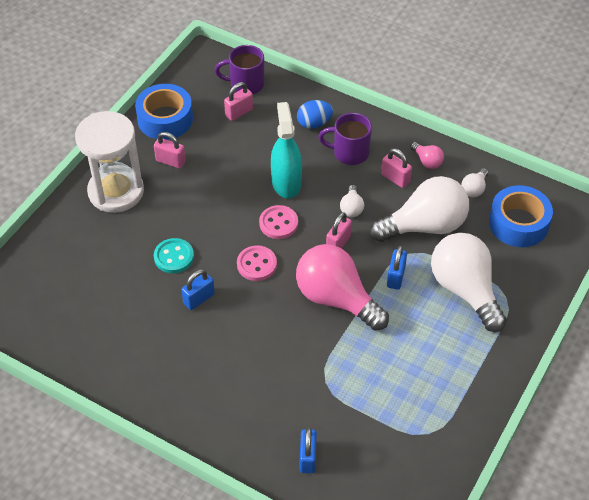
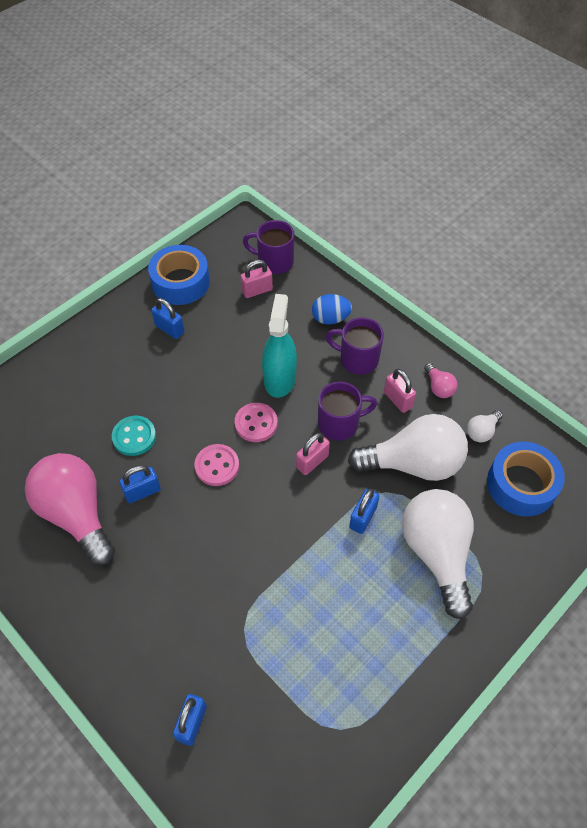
camera: 15 degrees right, 5 degrees up
(116, 191) = (103, 350): white hourglass -> none
(170, 161) = (169, 329): pink padlock -> blue padlock
(336, 299) = (289, 528): pink light bulb -> pink light bulb (77, 514)
(351, 208) = (339, 423): white light bulb -> purple mug

